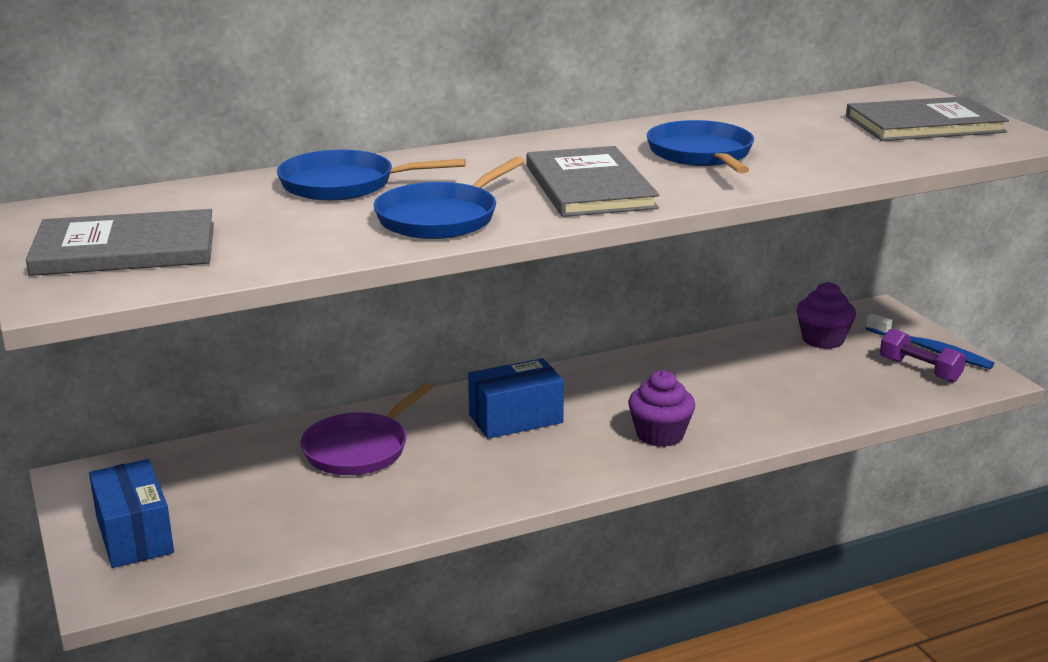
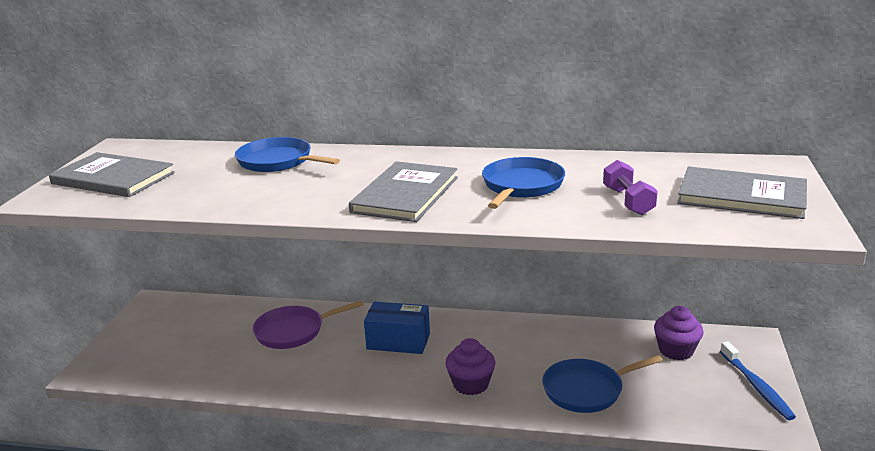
camera: 35 degrees right, 0 degrees up
(134, 535) = (135, 344): blue box -> none
(441, 218) = (285, 196): blue pan -> blue pan (586, 390)
(919, 370) = (725, 400): purple dumbbell -> purple dumbbell (628, 201)

